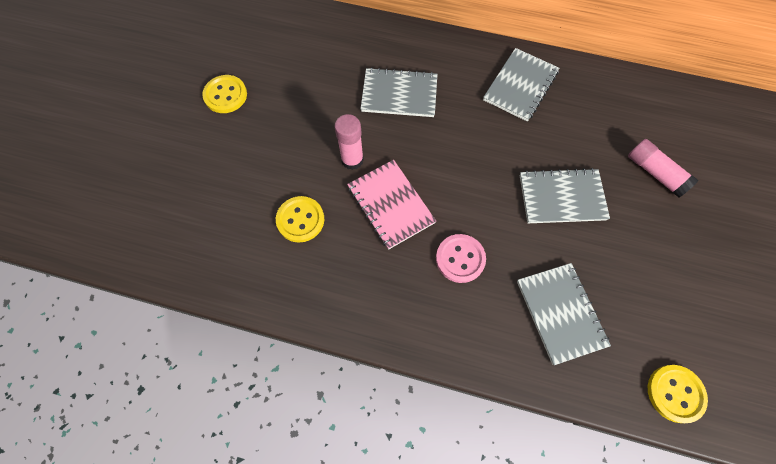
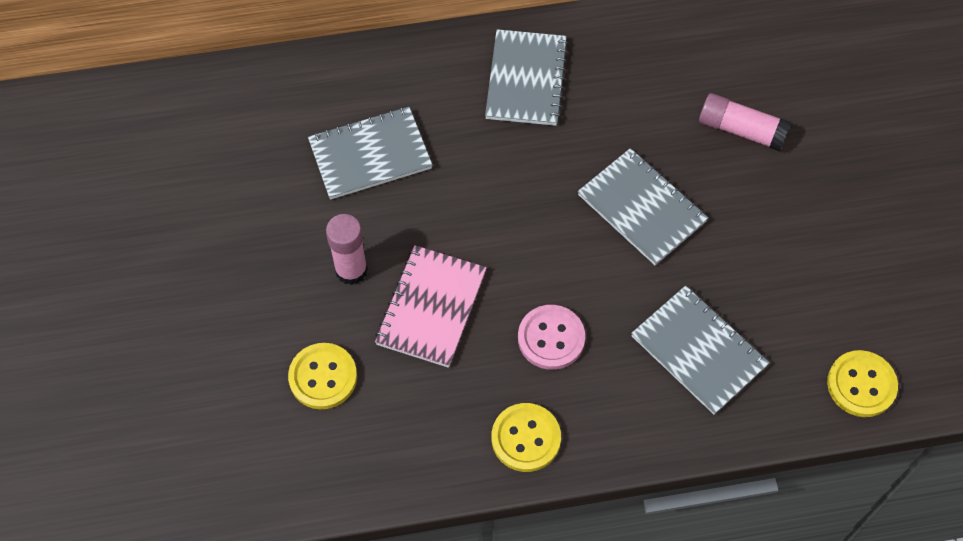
camera: 25 degrees left, 5 degrees down
(225, 95) = (125, 253): yellow button -> yellow button (526, 438)
(391, 205) = (431, 307): pink notebook -> pink notebook turned 75 degrees clockwise
(562, 197) = (641, 208): grey notebook -> grey notebook turned 75 degrees clockwise

